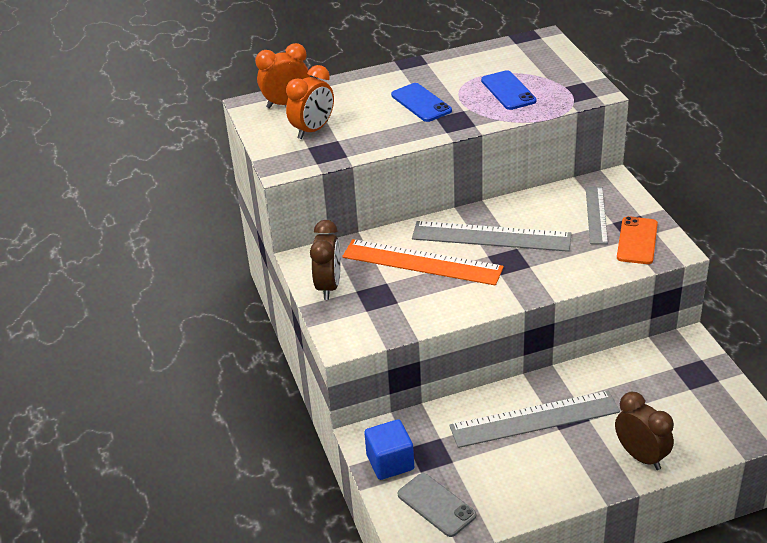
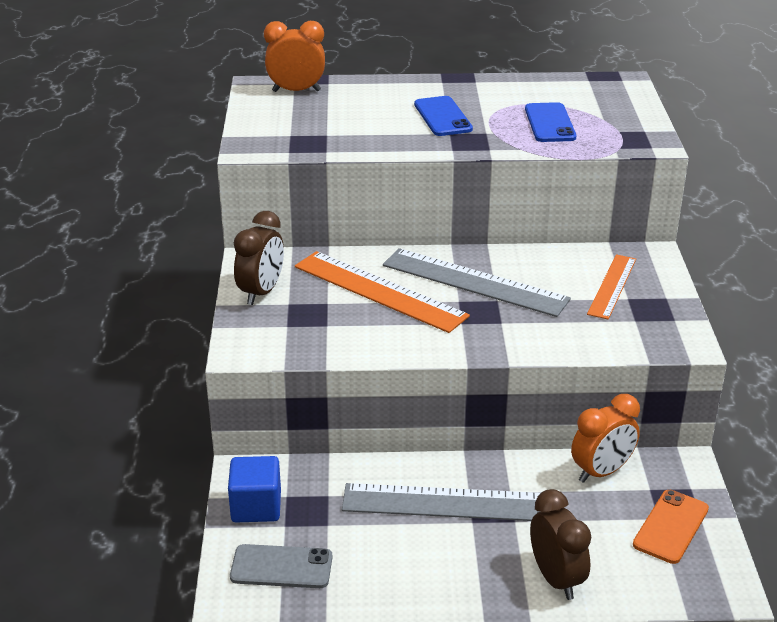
camera: 15 degrees right, 5 degrees down
(313, 130) = (307, 120): orange clock -> orange clock (601, 472)
(436, 505) = (281, 567): grey phone -> grey phone turned 60 degrees counterclockwise
(596, 215) = (612, 286): grey ruler -> orange ruler
(637, 241) = (646, 324): orange phone -> orange phone (670, 527)

